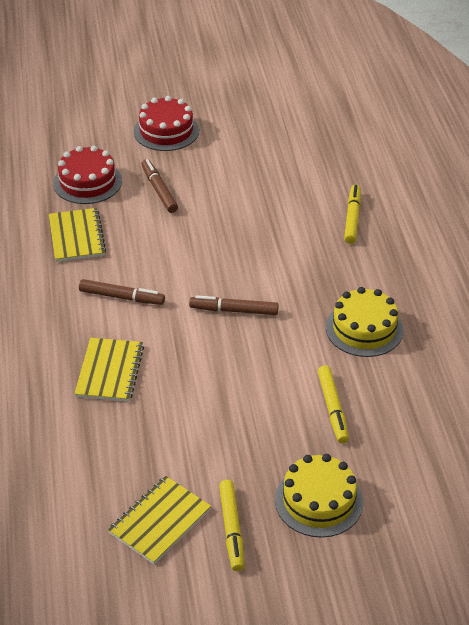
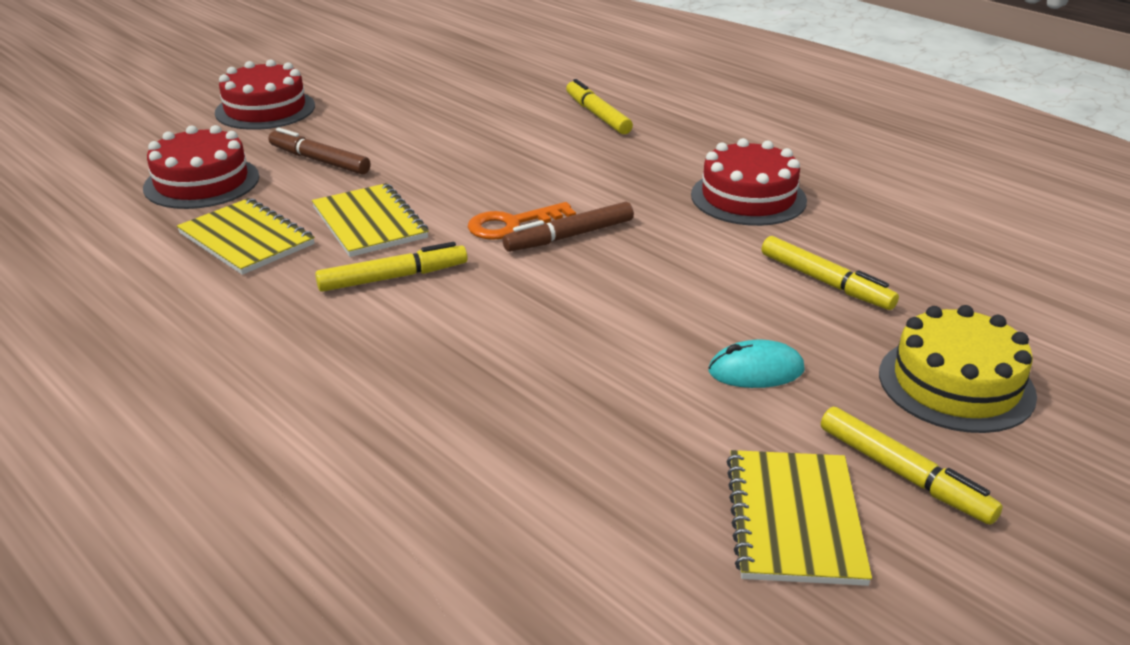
camera: 35 degrees left, 10 degrees down
(110, 371) = (476, 365): yellow notebook -> yellow notebook (370, 223)
(121, 297) = (392, 277): brown marker -> yellow marker
(213, 287) = (512, 224): none -> orange key
(232, 441) = (756, 370): none -> turquoise mouse
(364, 329) = (748, 197): yellow cake -> red cake

